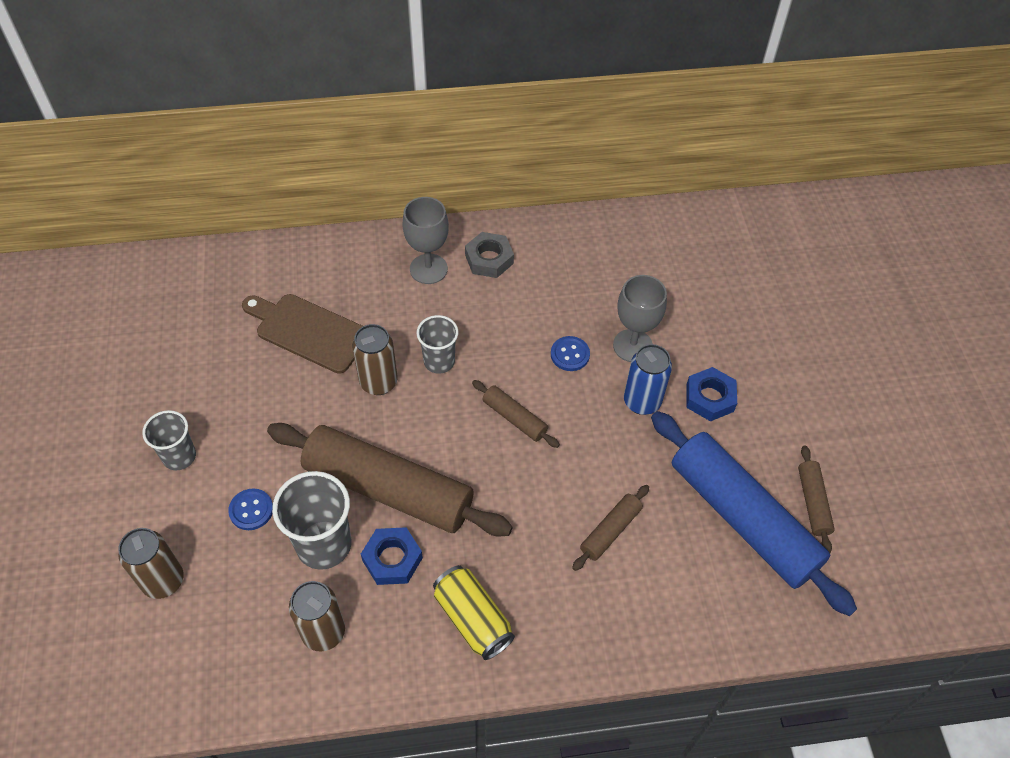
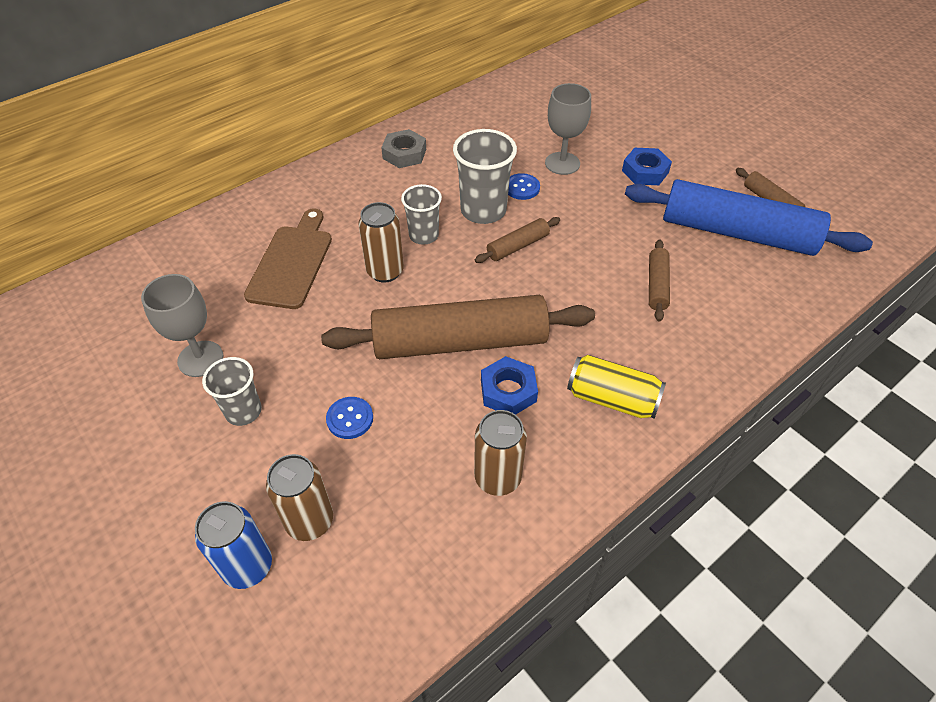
camera: 30 degrees left, 5 degrees down
(308, 331) = (291, 263): brown cutting board -> brown cutting board turned 105 degrees clockwise
(324, 544) = (439, 411): grey cup -> grey cup (483, 210)
(428, 269) = (360, 179): grey goblet -> grey goblet (200, 359)
(514, 418) = (518, 246): brown rolling pin -> brown rolling pin turned 45 degrees counterclockwise
(642, 401) = (601, 194): blue can -> blue can (248, 567)

